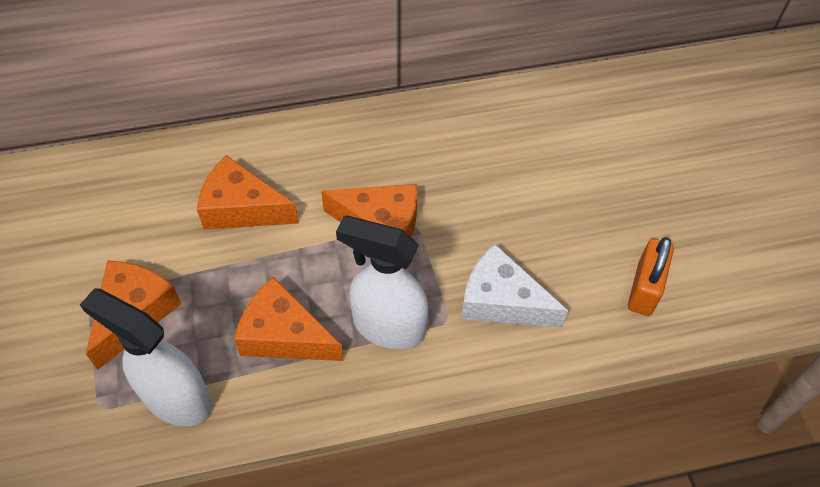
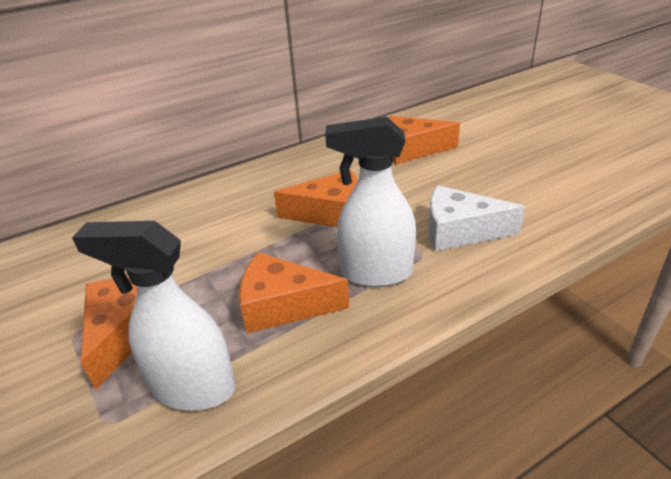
camera: 15 degrees left, 20 degrees down
(242, 208) = (204, 233): orange cheese -> orange cheese (412, 150)
(644, 289) = (561, 196): orange padlock -> none

